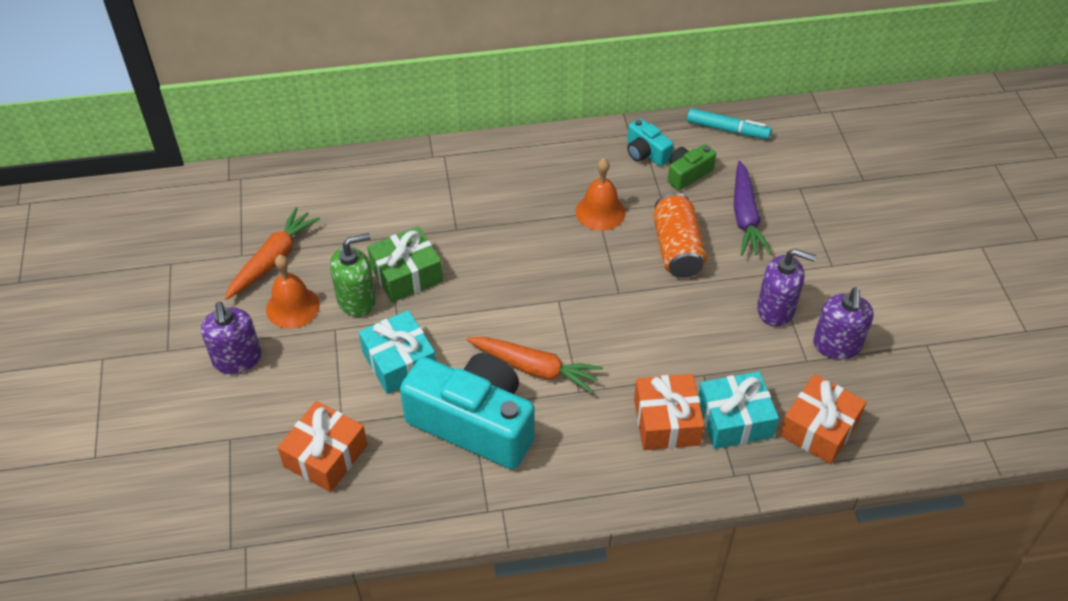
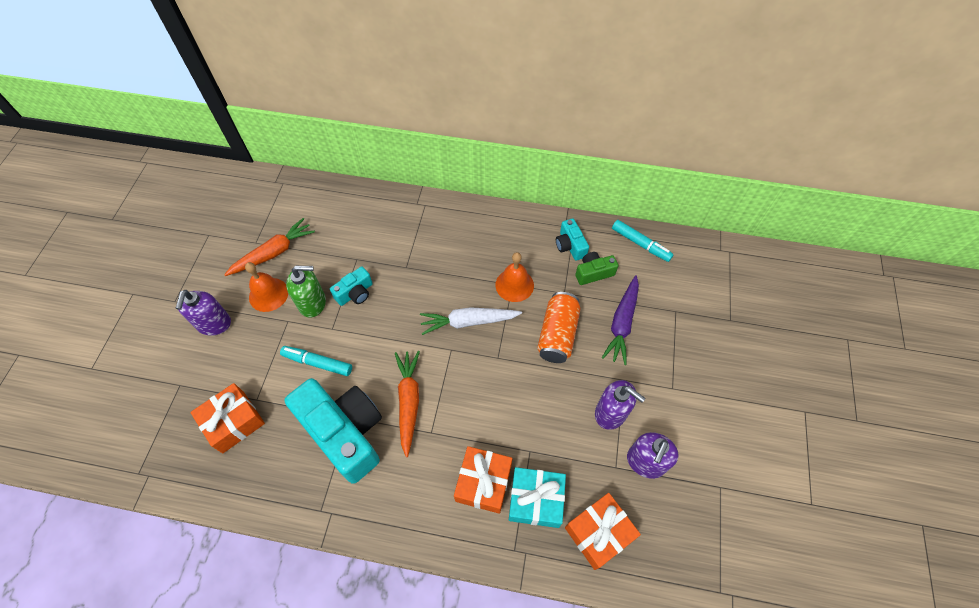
camera: 20 degrees right, 10 degrees up
(399, 362) = (317, 363): turquoise gift -> turquoise marker
(406, 274) = (355, 293): green gift -> turquoise camera
(535, 368) = (408, 401): orange carrot -> orange carrot turned 135 degrees counterclockwise
(564, 266) = (468, 322): none -> white carrot

